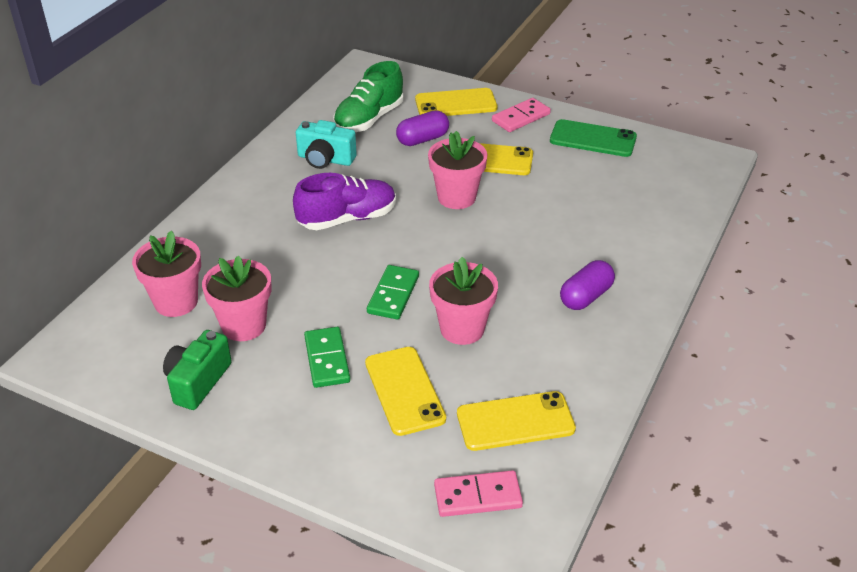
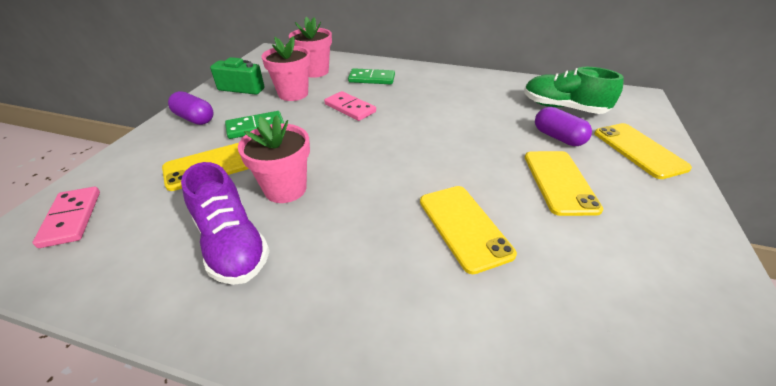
camera: 80 degrees right, 0 degrees up
(325, 159) = (490, 97): turquoise camera -> none
(347, 218) = (420, 115): purple shoe -> purple shoe (232, 244)
(393, 295) = (329, 147): green domino -> green domino (371, 79)
(456, 197) = (479, 166): pink flower pot -> none
(515, 421) = (151, 235): yellow phone -> yellow phone (464, 226)
(521, 117) = (664, 199): pink domino -> pink domino (350, 108)
(585, 296) = (340, 284): purple capsule -> purple capsule (195, 119)
(593, 139) = (687, 274): green phone -> none

